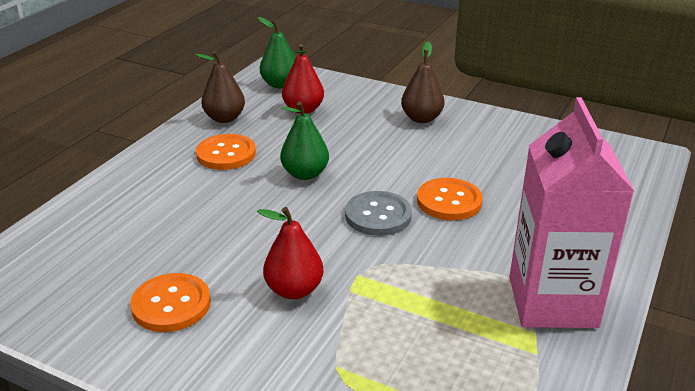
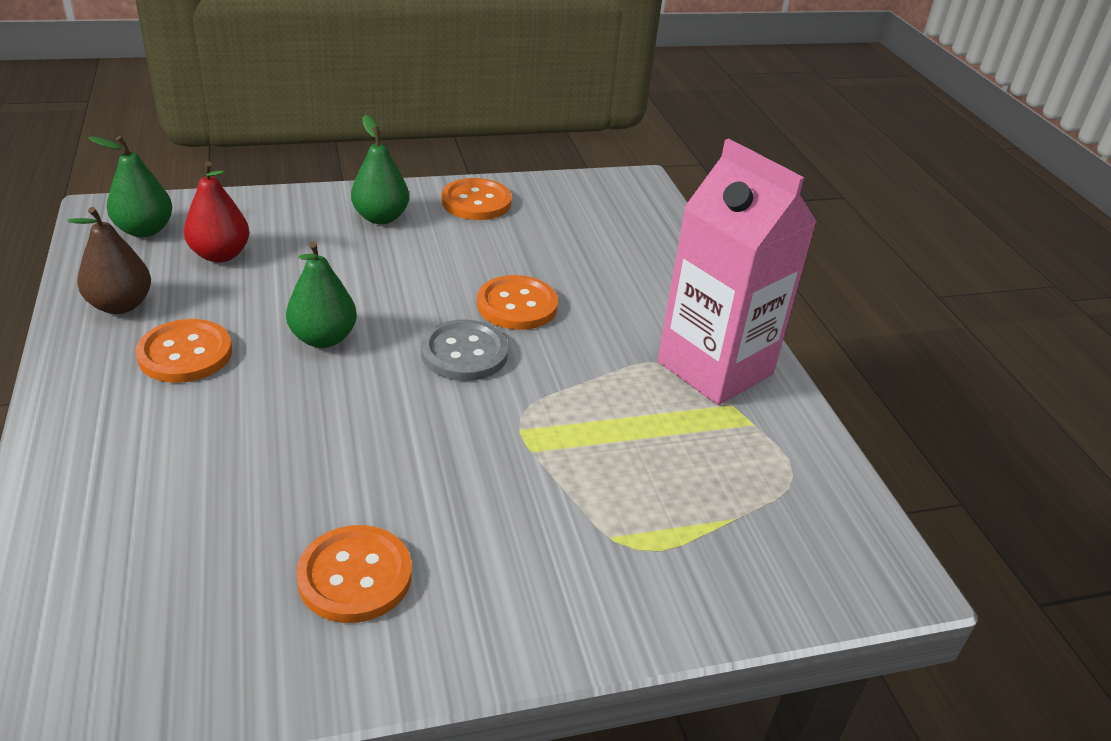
camera: 45 degrees left, 5 degrees up
(294, 290) = (475, 481): red pear -> none
(421, 118) = (381, 217): brown pear -> green pear
(499, 129) = (476, 202): none -> orange button

